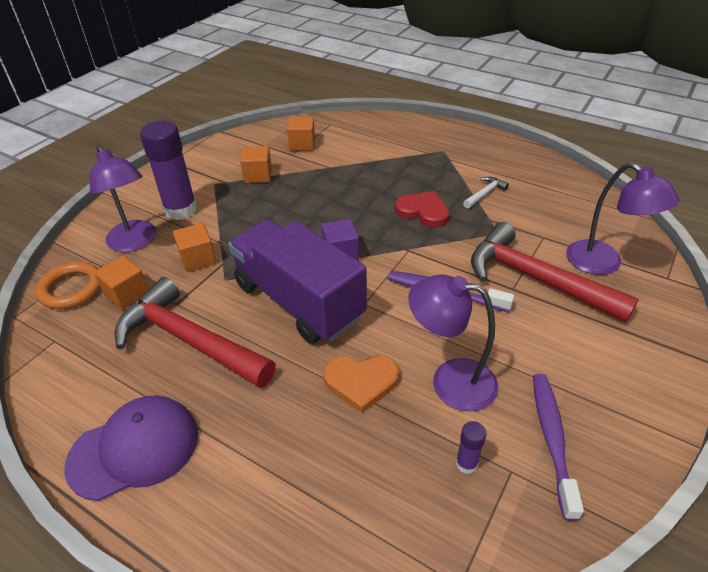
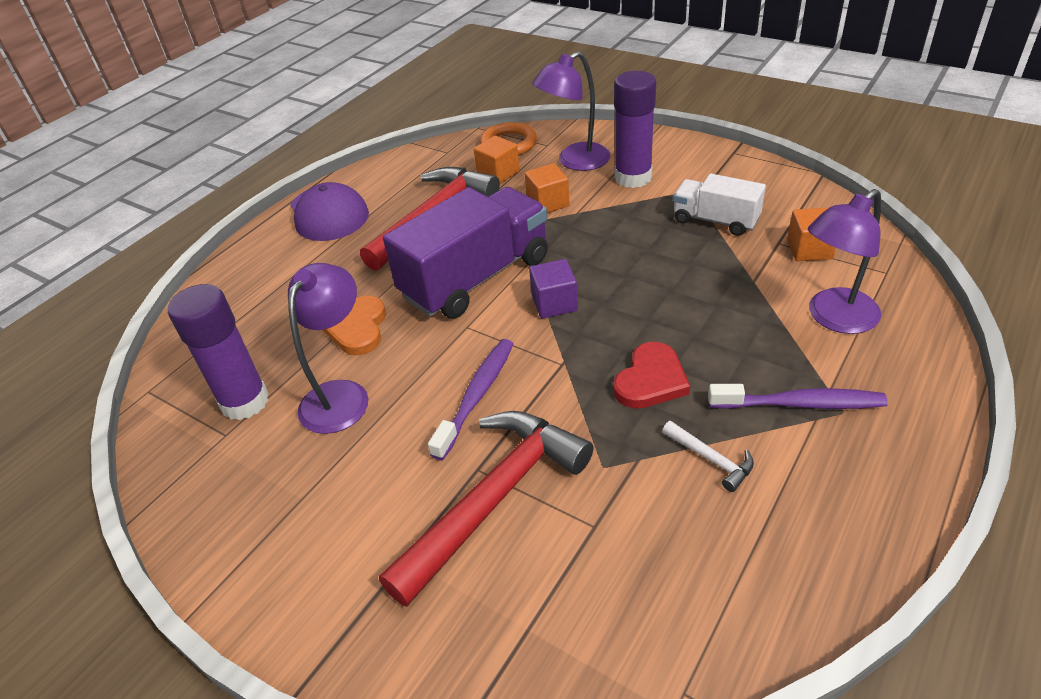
camera: 95 degrees right, 0 degrees up
(258, 175) = (715, 220): orange cube -> white truck
(466, 464) = (245, 402): purple glue stick -> purple glue stick, size x2.28
(552, 439) = (245, 473): purple toothbrush -> purple toothbrush (800, 404)
(603, 264) = (523, 601): purple lamp -> purple lamp (834, 318)

